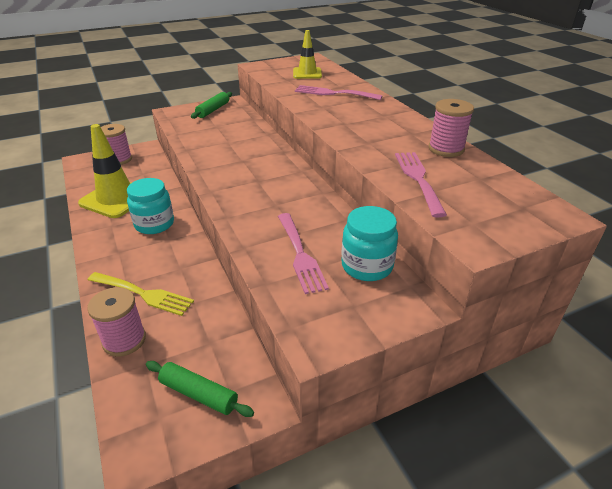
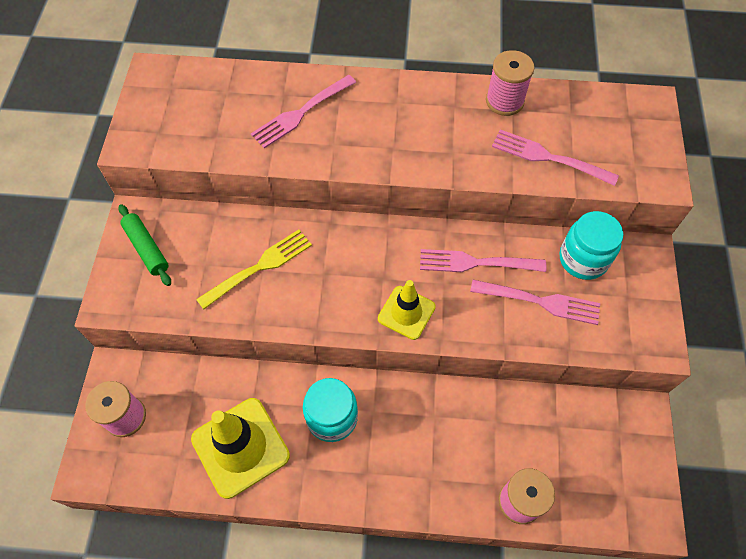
camera: 60 degrees left, 25 degrees up
(143, 294) = (458, 466): yellow fork -> yellow fork (259, 267)
(198, 394) = (613, 456): green rolling pin -> none
(307, 73) = (211, 105): yellow traffic cone -> yellow traffic cone (406, 312)
(307, 213) = (476, 263): none -> pink fork

